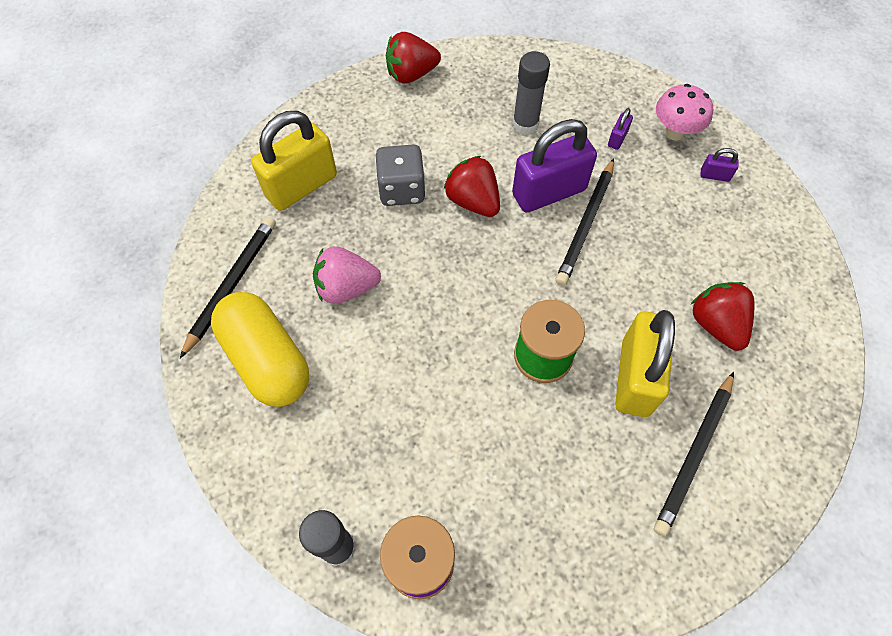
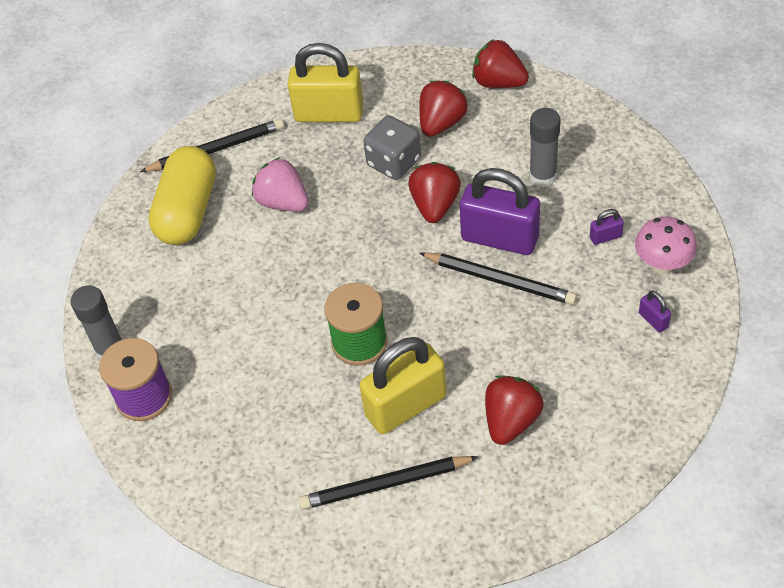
camera: 50 degrees right, 10 degrees down
(403, 133) = (441, 123): none -> red strawberry
(586, 224) = (499, 280): black pencil -> black pencil turned 135 degrees counterclockwise

